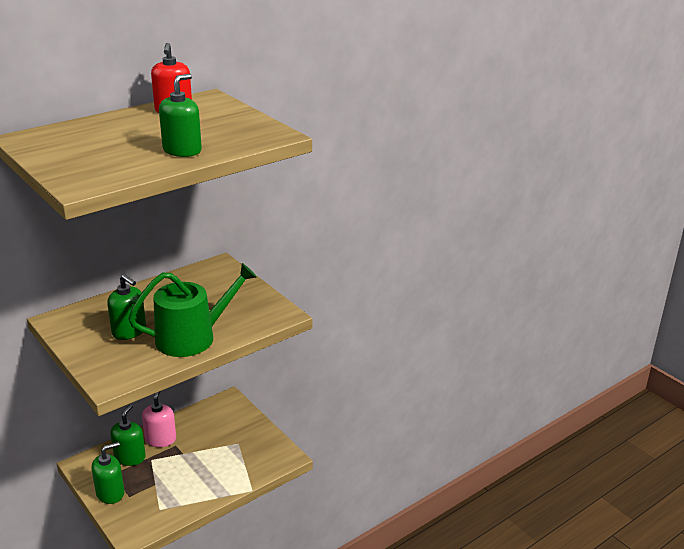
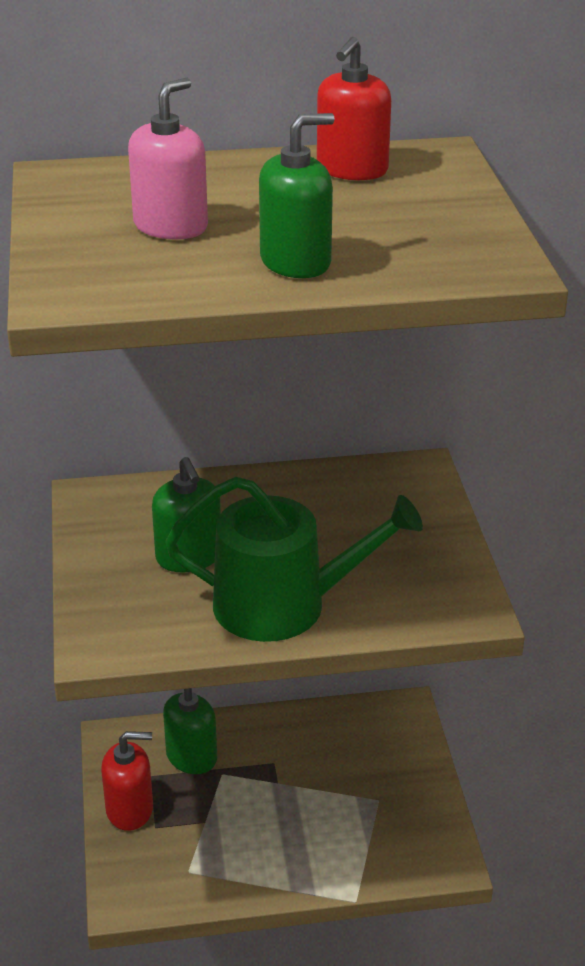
camera: 30 degrees right, 5 degrees up
(110, 493) = (130, 809): green soap dispenser -> red soap dispenser
(160, 439) = (256, 742): pink soap dispenser -> pink soap dispenser (171, 226)

